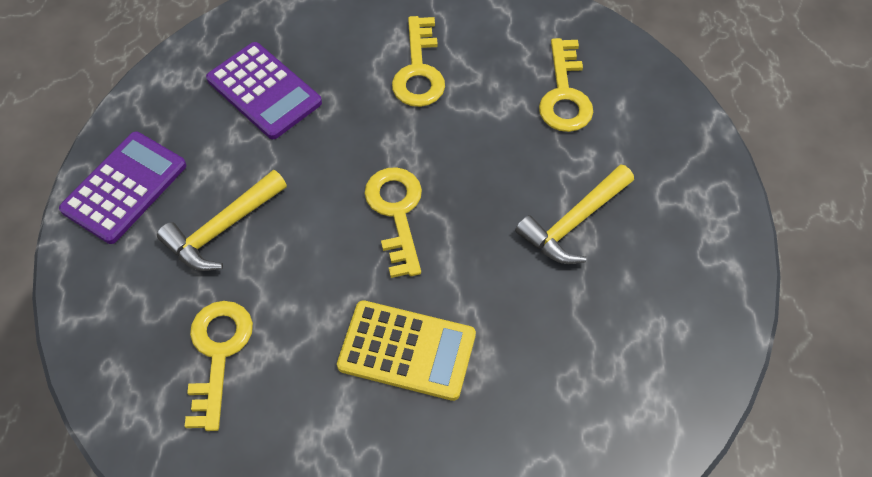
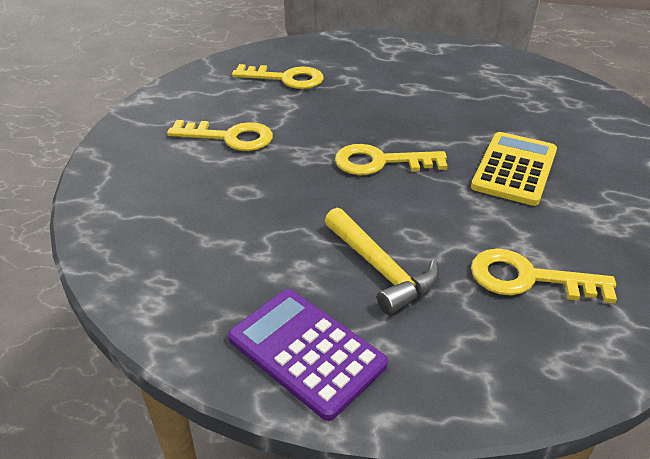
camera: 80 degrees left, 20 degrees down
(264, 91) = (209, 230): purple calculator -> none
(573, 223) = (403, 89): yellow hammer -> none

